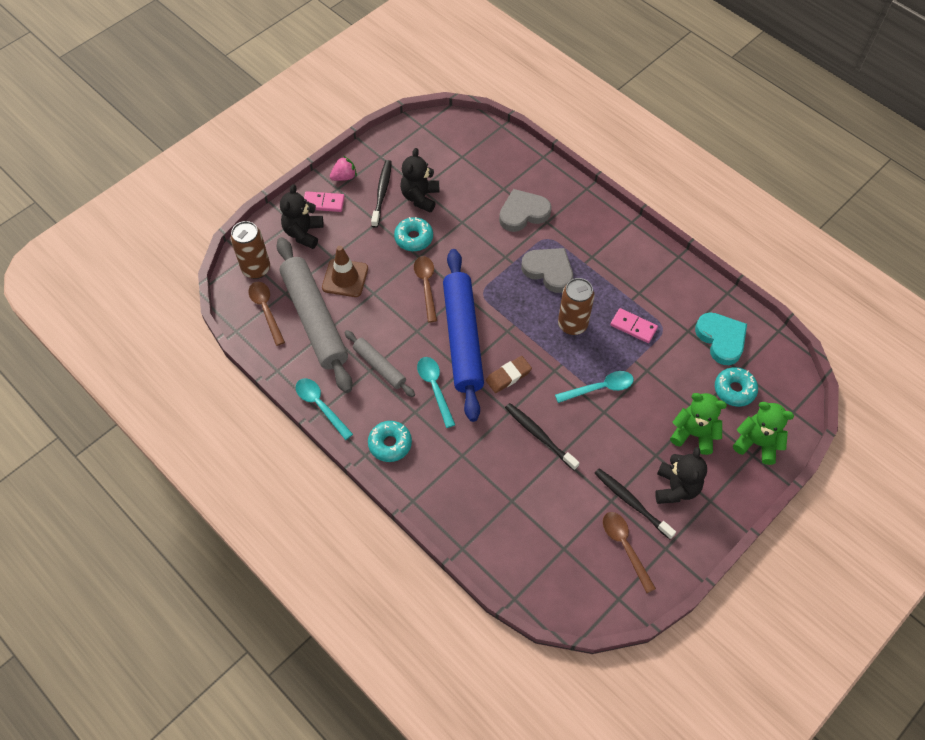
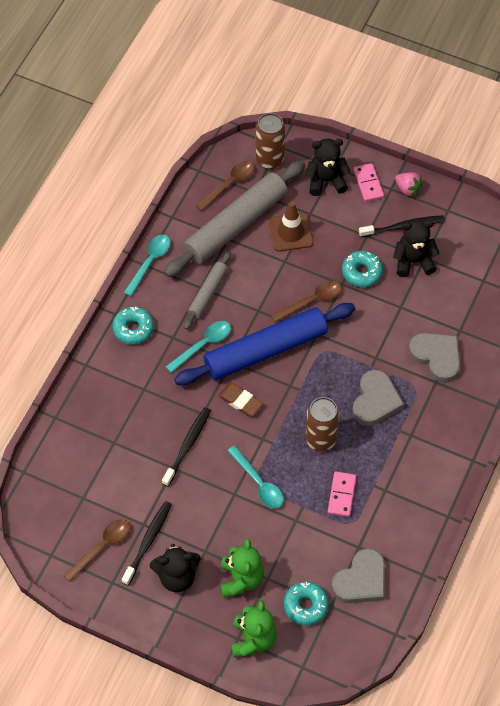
camera: 70 degrees right, 0 degrees up
(721, 339) = (361, 580): turquoise heart -> grey heart

